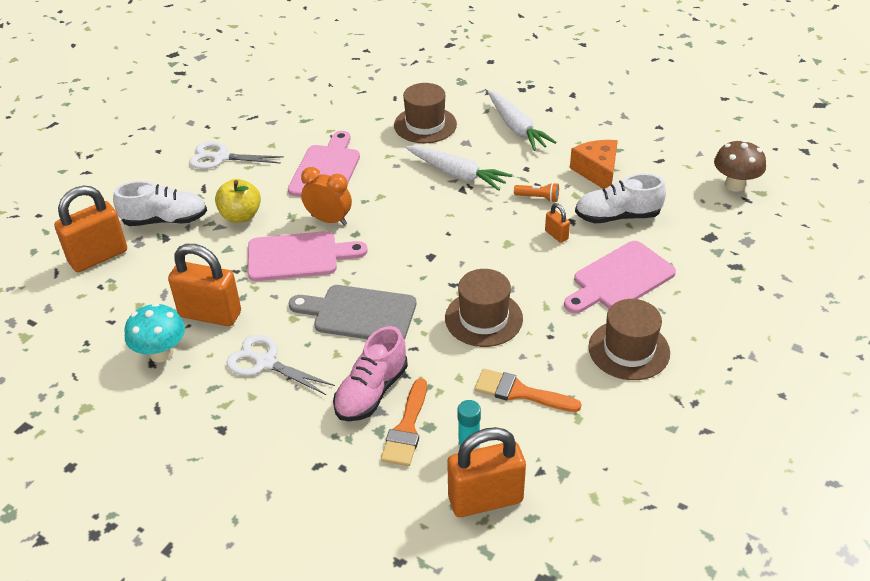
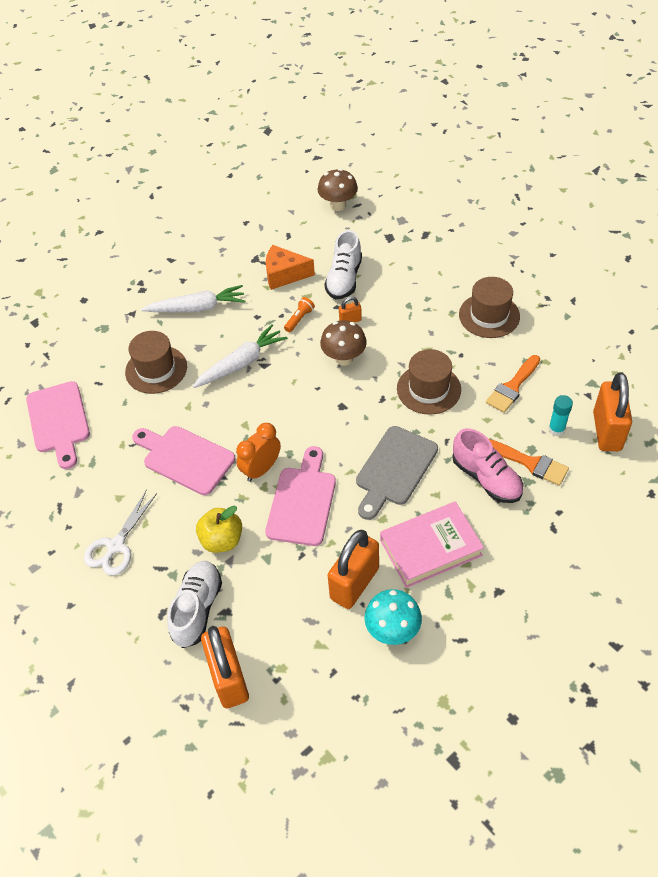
camera: 70 degrees left, 10 degrees up
(265, 362) = (430, 547): white scissors -> pink book
(498, 243) = (344, 358): none -> brown mushroom
(620, 278) = (414, 298): pink cutting board -> pink cutting board (59, 421)

